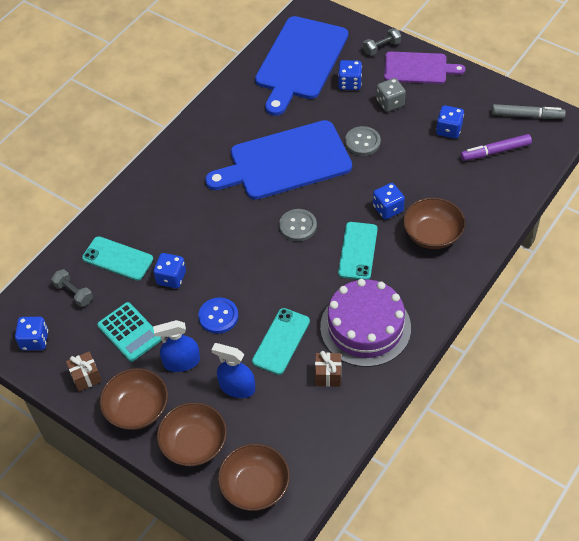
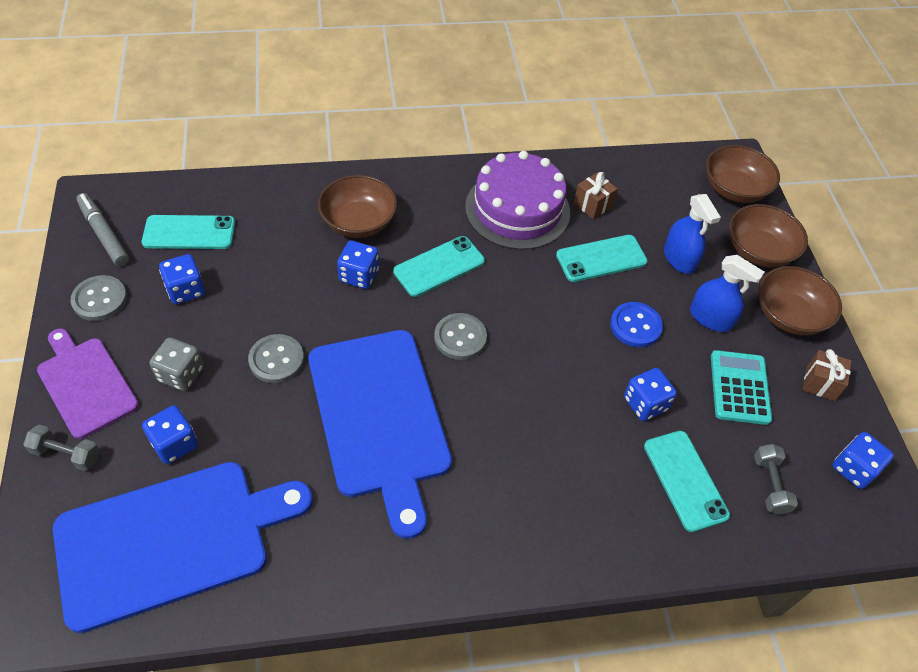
camera: 140 degrees left, 0 degrees up
(285, 162) = (379, 418): blue cutting board -> blue cutting board turned 45 degrees clockwise
(474, 94) = (100, 299): none -> grey button
(495, 151) = (189, 233): purple marker -> turquoise phone

